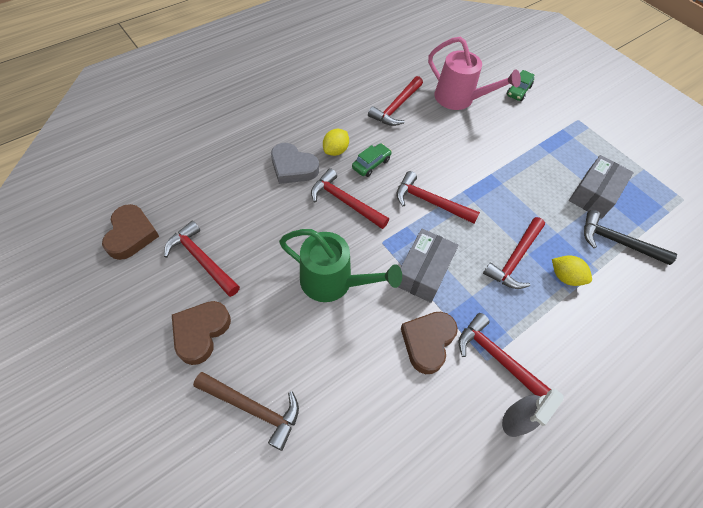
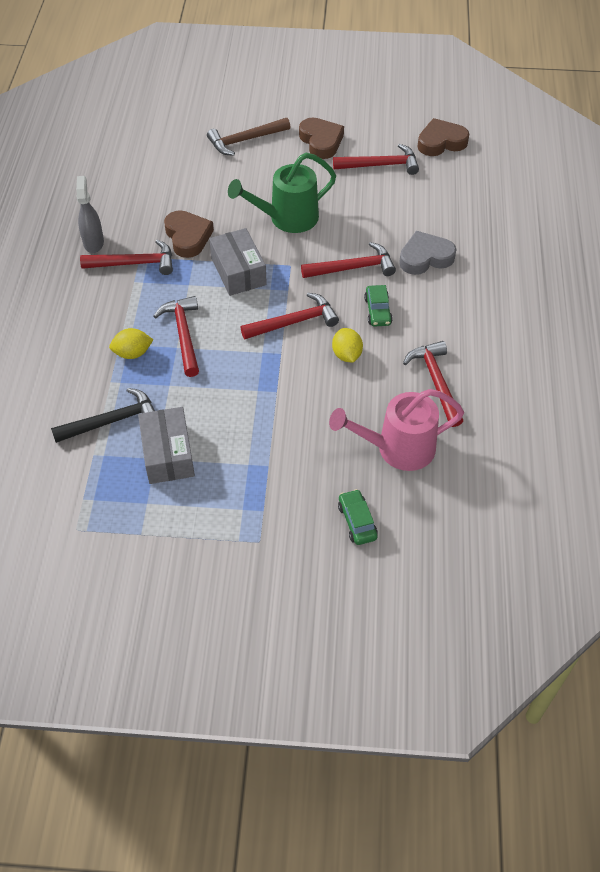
camera: 135 degrees right, 5 degrees down
(131, 235) = (441, 142): brown heart -> brown heart turned 120 degrees clockwise
(335, 150) = (418, 297): yellow lemon -> yellow lemon (346, 355)

